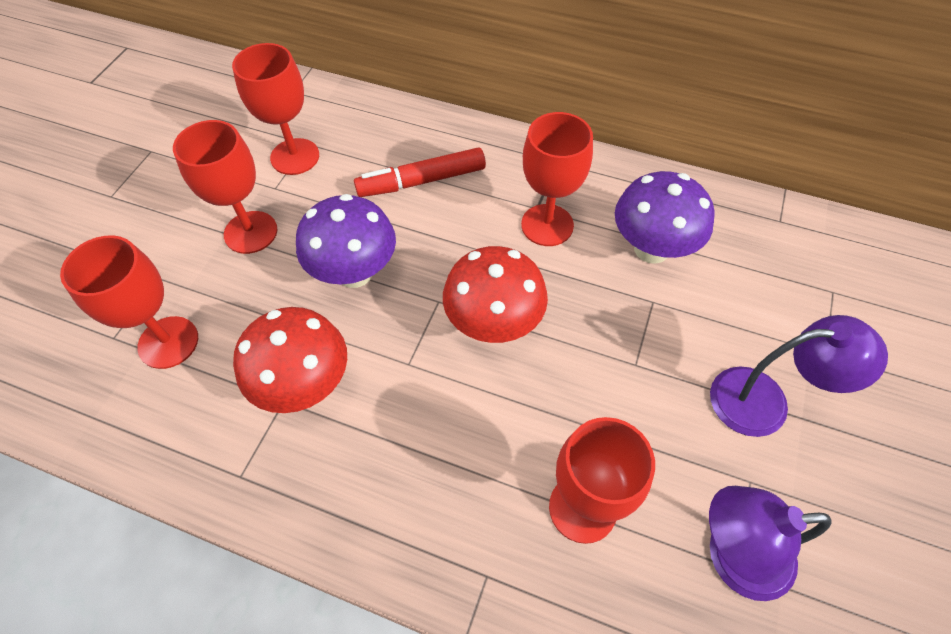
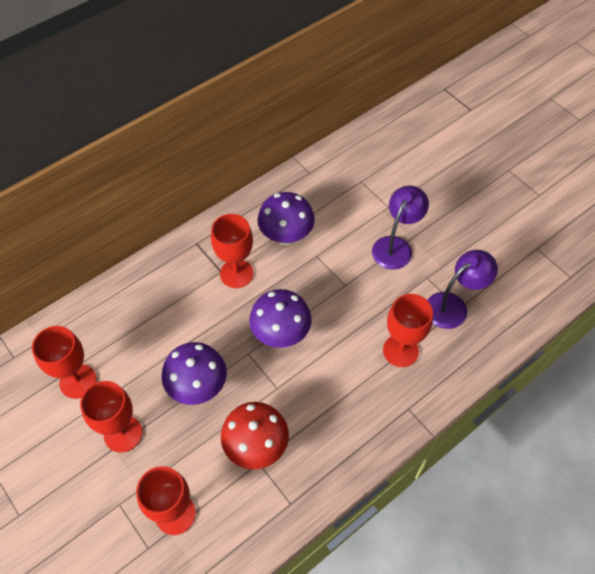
camera: 60 degrees left, 0 degrees up
(421, 181) = (156, 319): red marker -> none
(494, 324) = (281, 334): red mushroom -> purple mushroom
(732, 556) = (453, 306): purple lamp -> purple lamp turned 150 degrees counterclockwise

